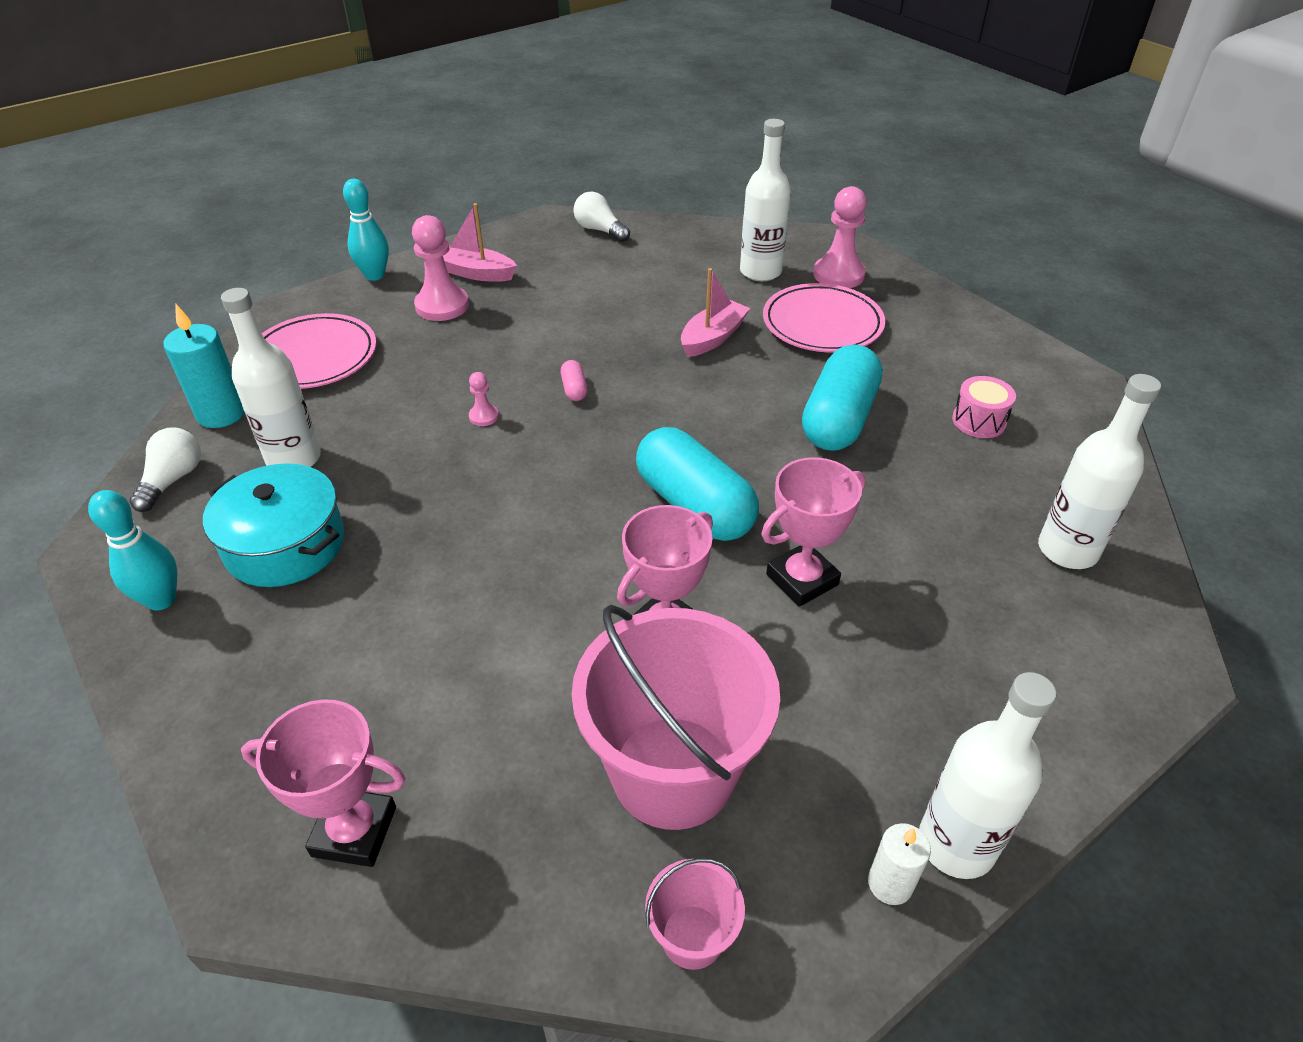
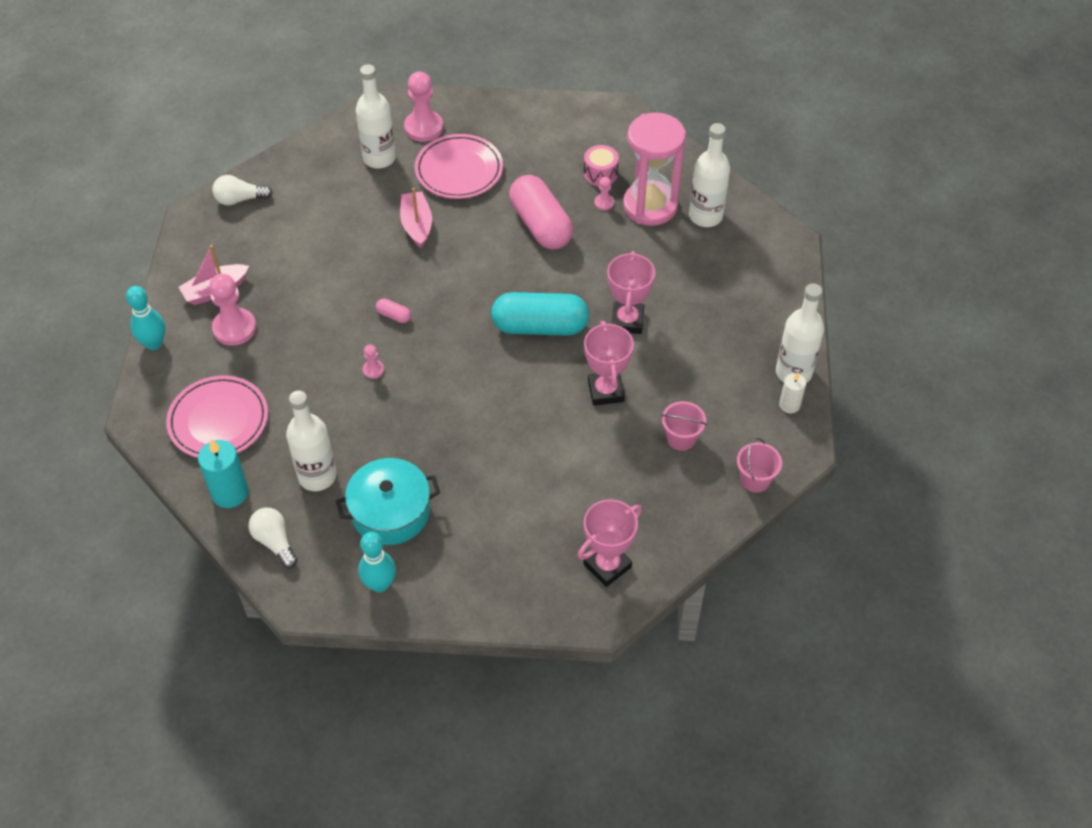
camera: 50 degrees left, 10 degrees up
(673, 771) = (681, 438): pink bucket -> pink bucket, size x0.45
(838, 419) = (540, 225): turquoise capsule -> pink capsule
(944, 448) = (604, 203): none -> pink pawn
(1001, 489) = (650, 206): none -> pink hourglass

